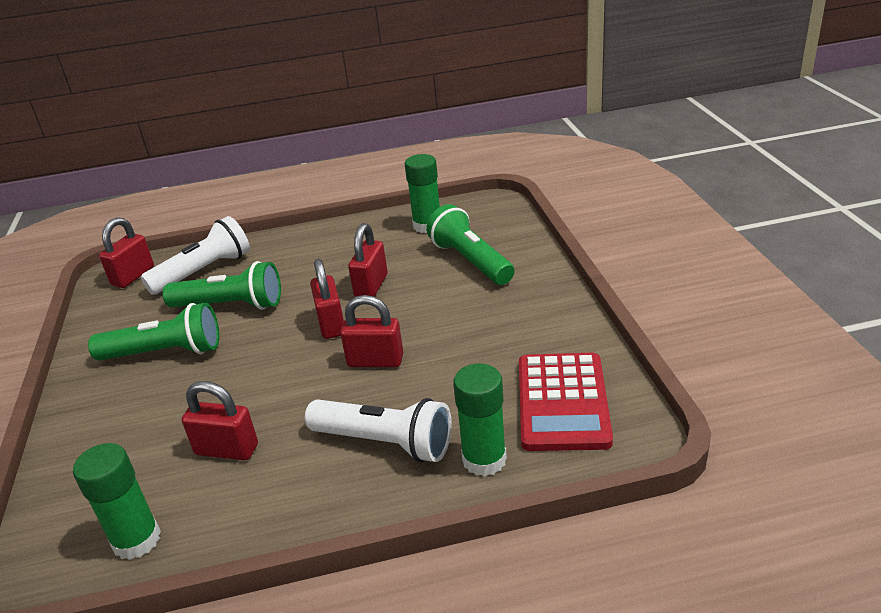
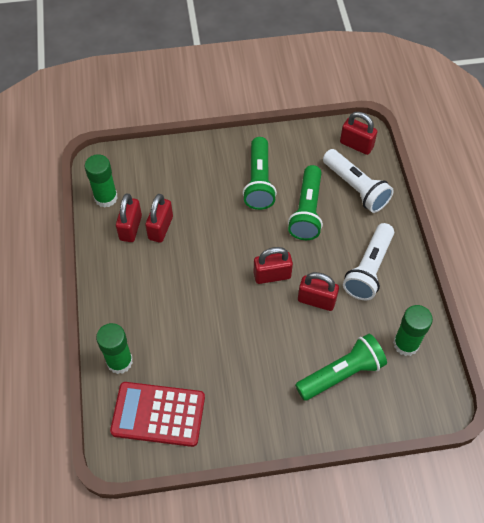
camera: 90 degrees right, 25 degrees up
(375, 361) = (225, 303): red padlock -> red padlock (130, 228)
(384, 443) = (146, 308): white flashlight -> white flashlight (368, 269)

